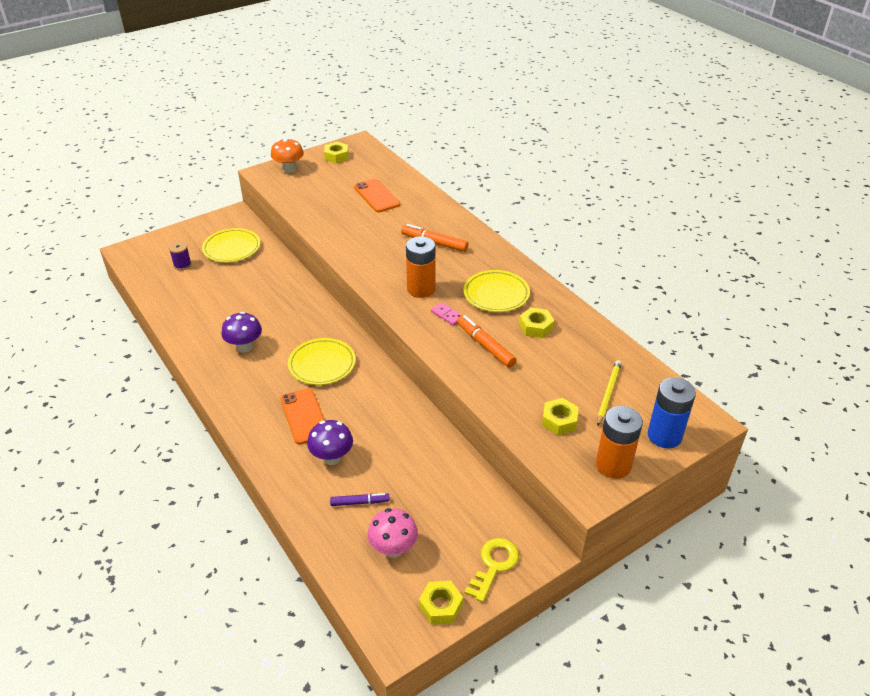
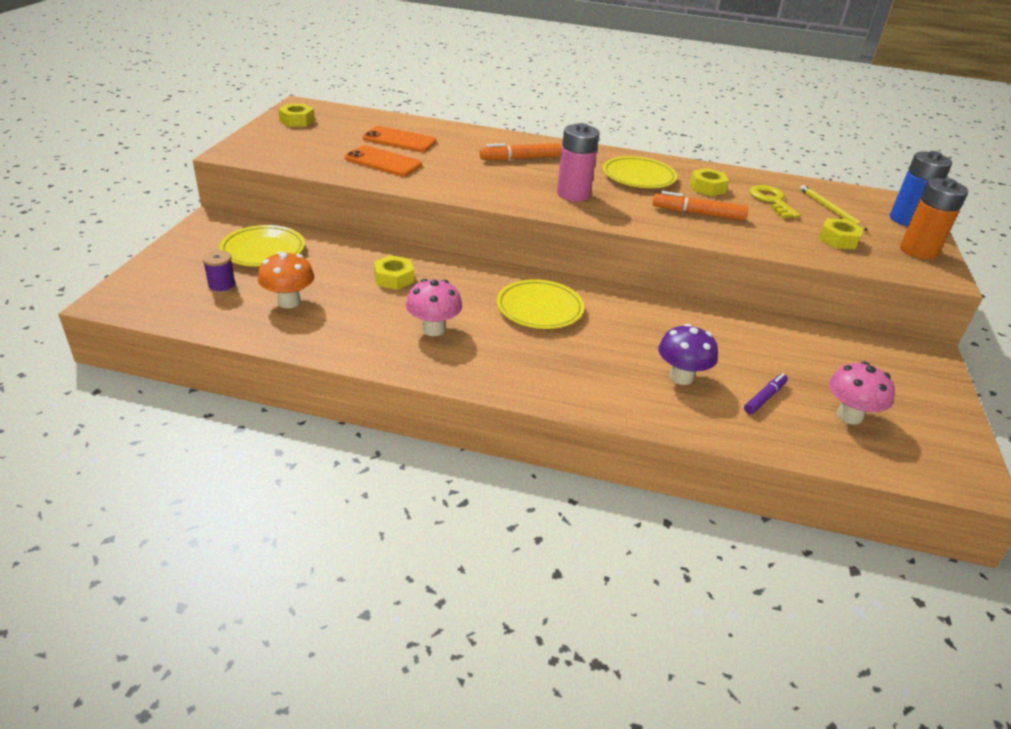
camera: 45 degrees left, 5 degrees down
(244, 347) = (433, 329): purple mushroom -> pink mushroom
(289, 169) = (259, 143): orange mushroom -> orange mushroom (289, 302)
(304, 416) = (598, 358): orange phone -> orange phone (383, 162)
(421, 289) = (573, 194): orange battery -> pink battery
(440, 606) = (950, 434): yellow nut -> yellow nut (394, 278)
(447, 315) = (630, 204): pink domino -> none
(494, 565) = (924, 381): yellow key -> yellow key (771, 201)

